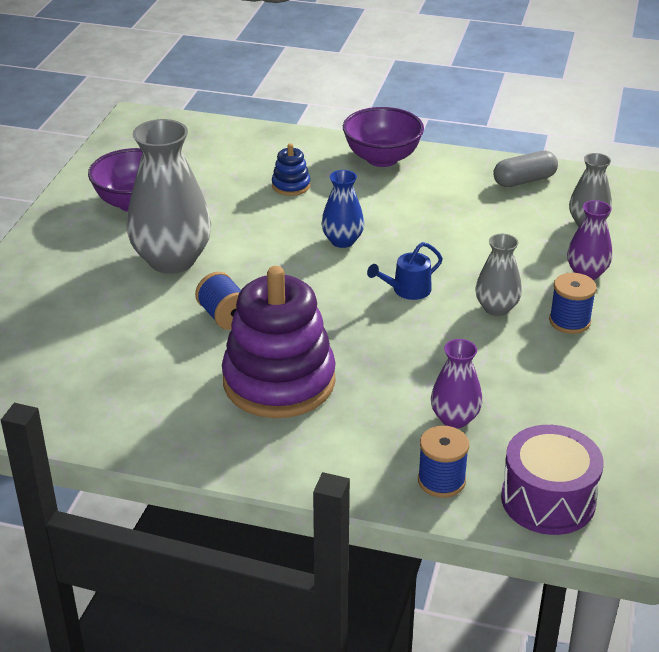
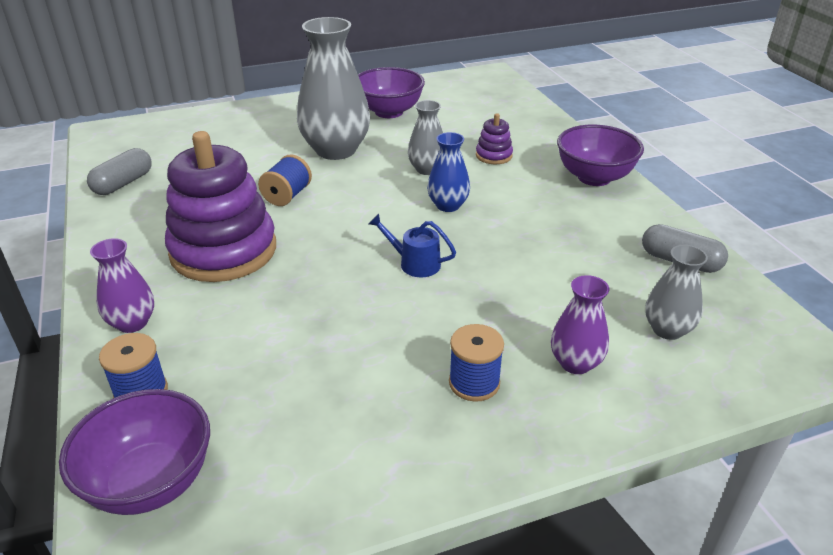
camera: 55 degrees right, 0 degrees up
(69, 411) = (123, 183): none -> grey capsule
(291, 186) = (493, 155): blue stacking toy -> purple stacking toy
(454, 418) = (243, 365): purple vase -> purple vase (132, 323)
(496, 308) = (443, 325): grey vase -> grey vase (427, 169)
(548, 499) = (150, 482): purple drum -> purple bowl

